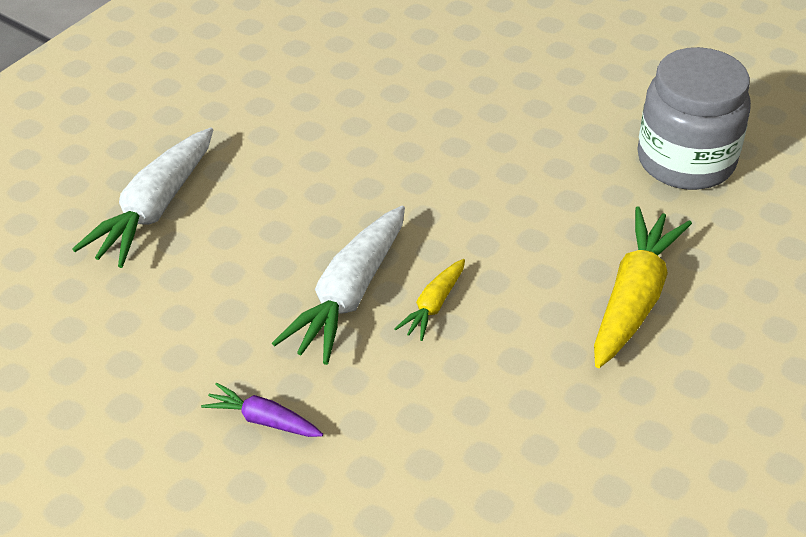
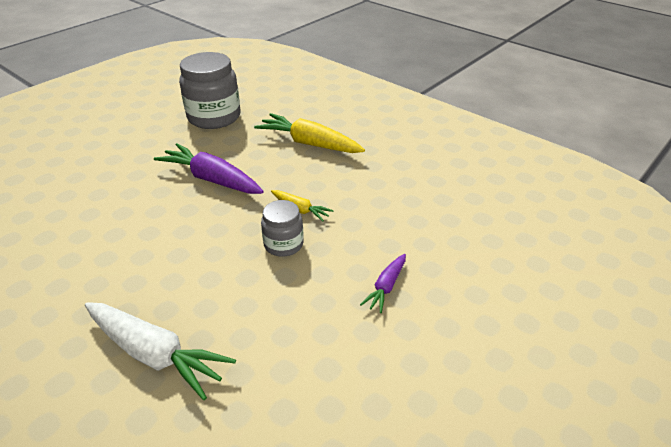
camera: 85 degrees left, 5 degrees down
(348, 295) = (283, 244): white carrot -> grey jar
(496, 192) = (212, 179): none -> purple carrot

